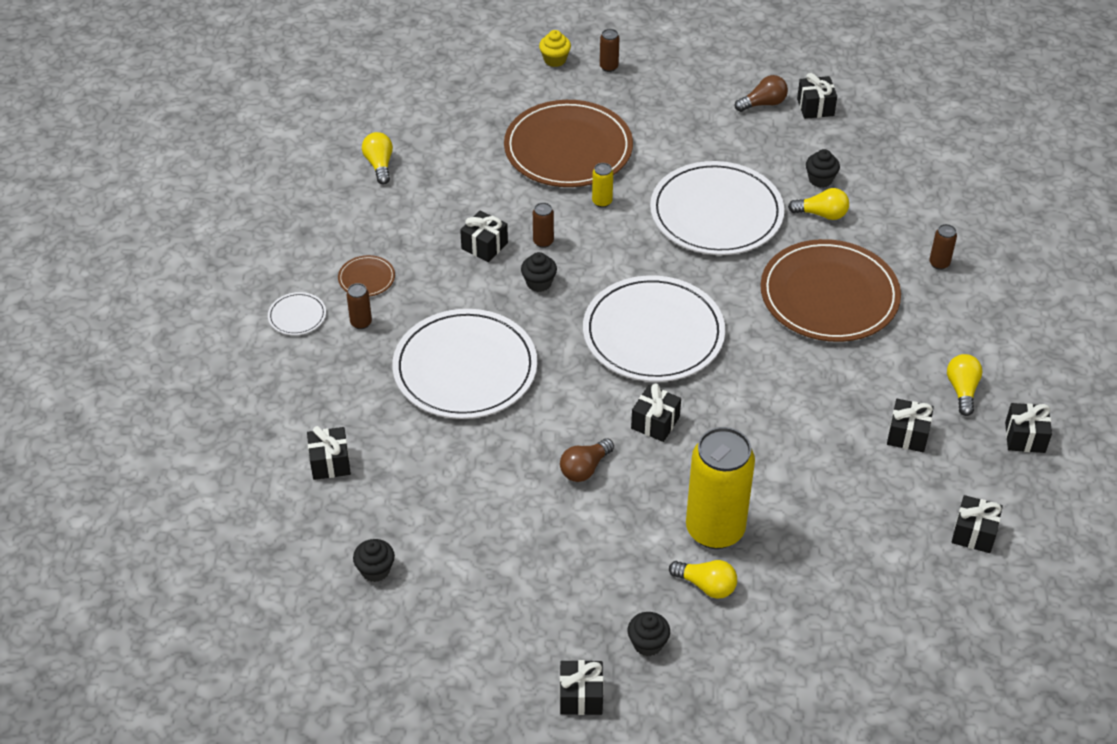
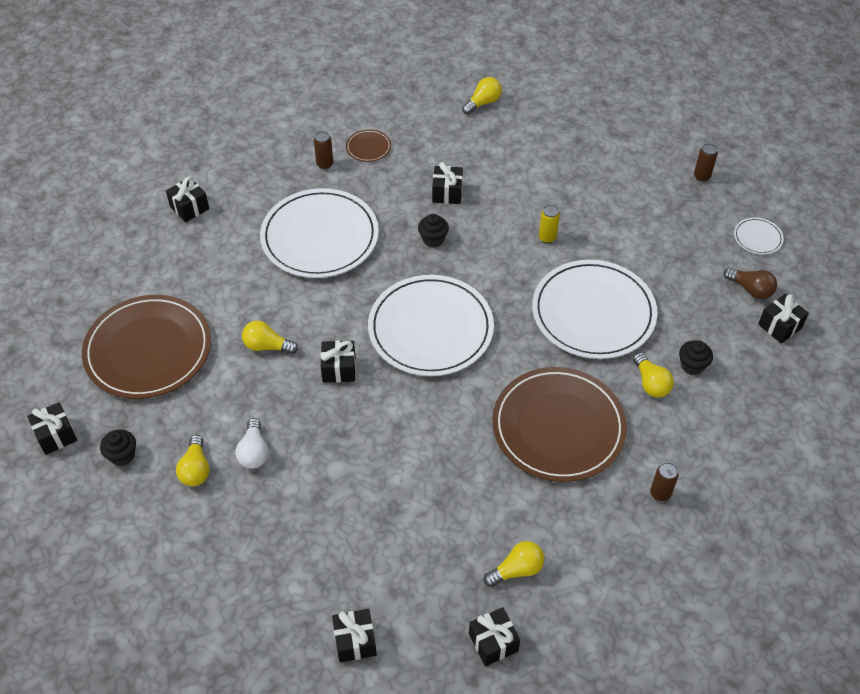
camera: 60 degrees right, 5 degrees up
(297, 316) = (309, 130): white plate -> white plate (758, 237)
(375, 570) = (110, 273): black cupcake -> none
(543, 242) = (477, 223): brown can -> none
(555, 60) = (679, 143): yellow cupcake -> none
(568, 148) = (588, 193): brown plate -> brown plate (148, 350)
(585, 468) = (267, 346): brown light bulb -> yellow light bulb
(715, 530) = (254, 452): yellow can -> white light bulb
(907, 435) = (436, 547): black gift -> none

